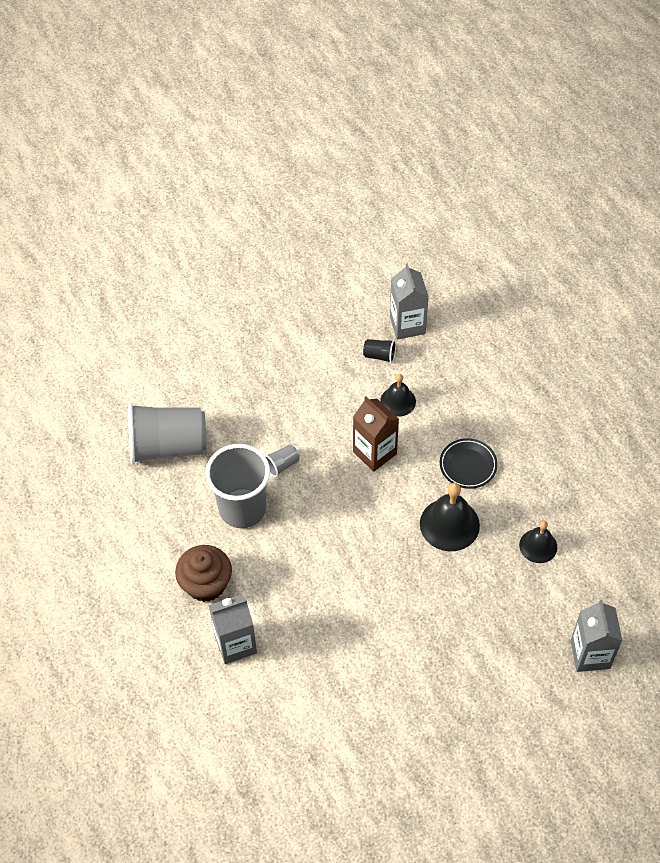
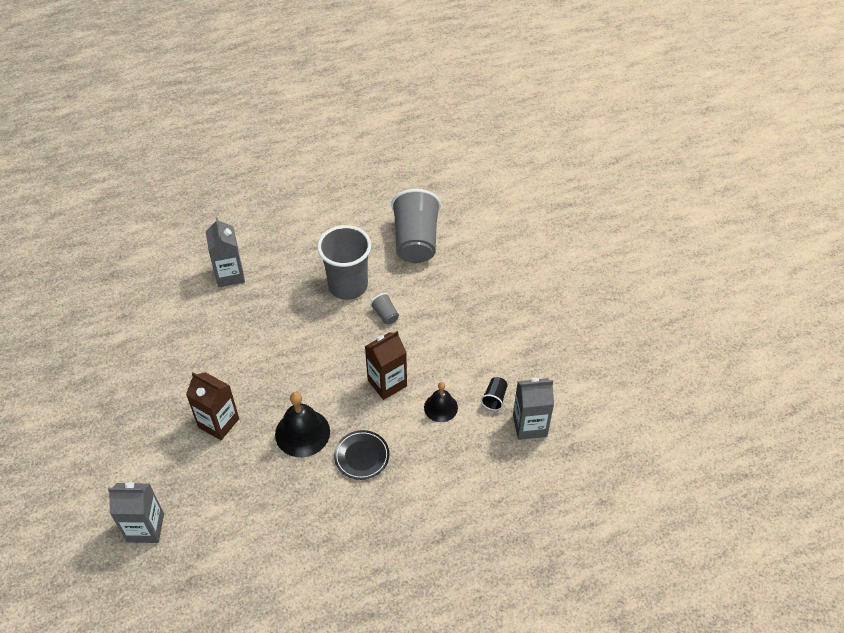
camera: 95 degrees right, 5 degrees down
(206, 584) = (285, 259): brown cupcake -> none
(451, 610) = (218, 423): none -> brown carton
(538, 546) = (264, 503): black bell -> none

